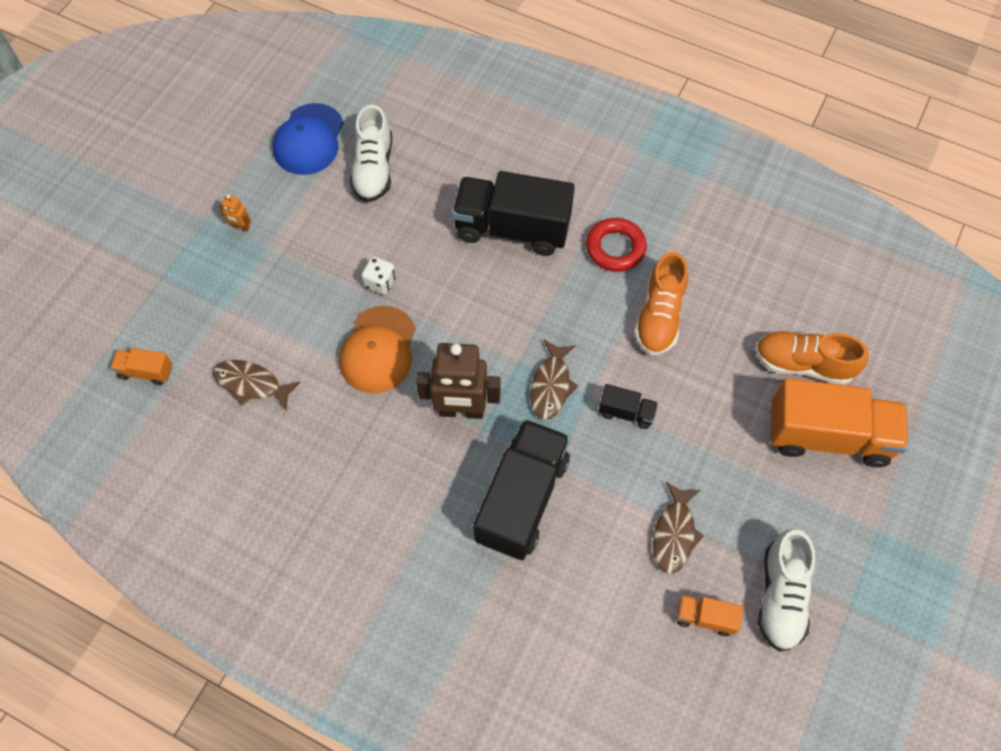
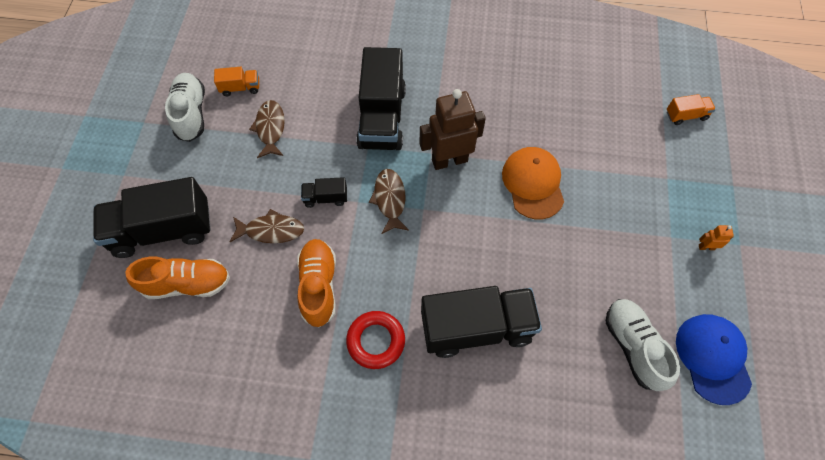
camera: 160 degrees right, 0 degrees up
(251, 384) = (608, 131): brown fish -> brown fish (271, 230)
(380, 282) = (563, 237): white dice -> none
(827, 436) = (163, 230): orange truck -> black truck

